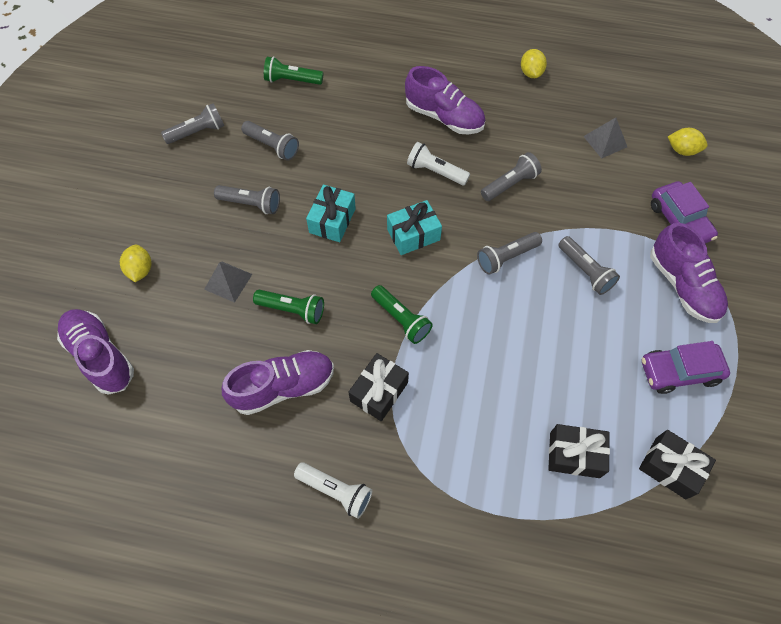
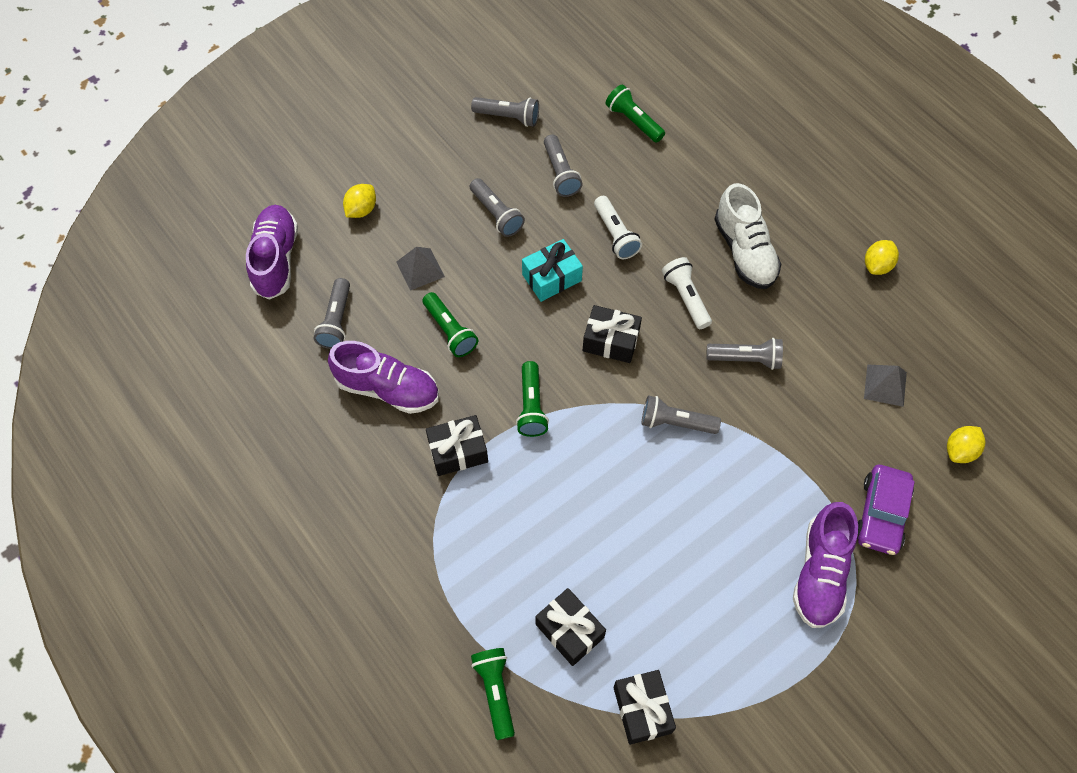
camera: 40 degrees right, 0 degrees up
(336, 491) = (355, 501): white flashlight -> white flashlight (615, 235)
(413, 234) = (611, 341): turquoise gift -> black gift
(444, 117) = (744, 251): purple shoe -> white shoe
(568, 544) = (495, 692): none -> green flashlight
(585, 271) = (738, 489): grey flashlight -> grey flashlight (336, 321)
(679, 371) = (735, 642): purple car -> none
(682, 150) = (960, 451): yellow lemon -> yellow lemon turned 75 degrees clockwise

